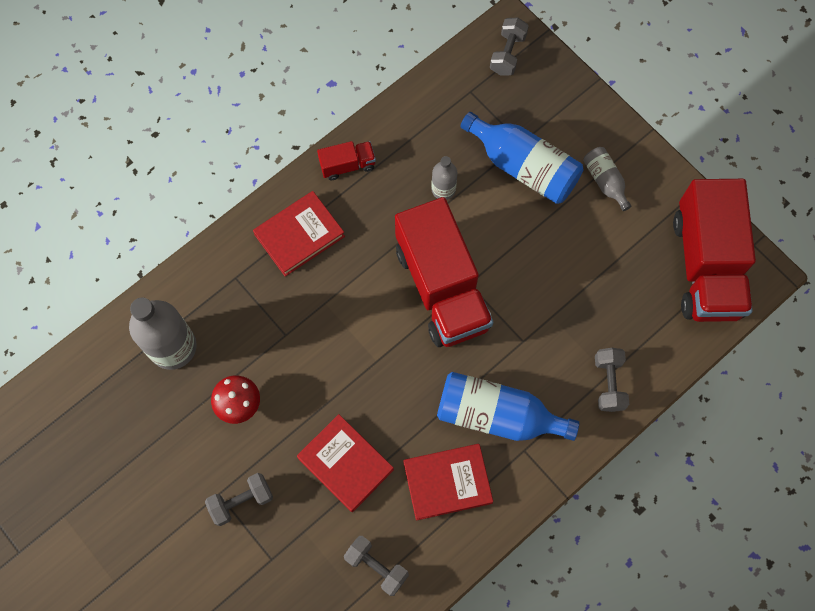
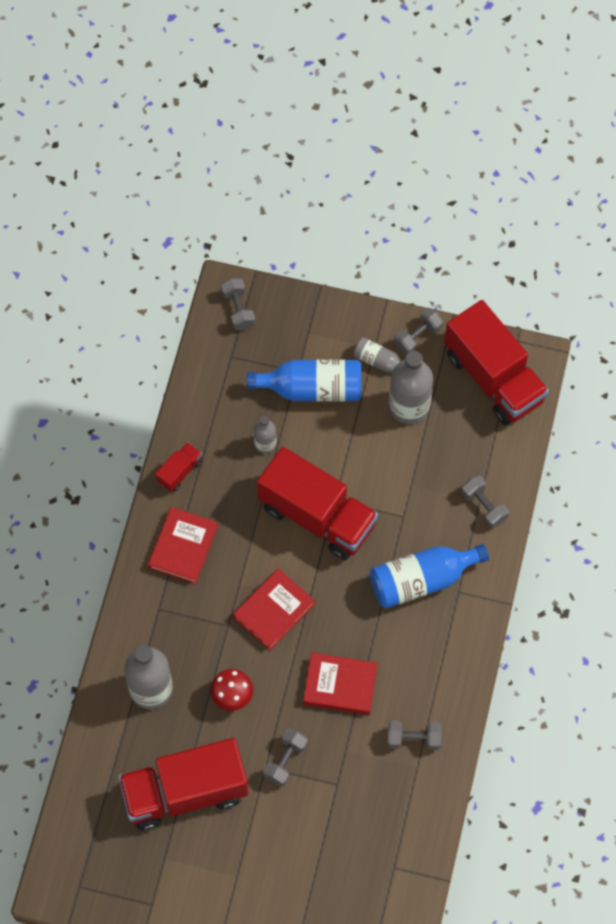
camera: 35 degrees left, 5 degrees down
(129, 466) = (185, 792): none -> red truck
(447, 482) = (421, 649): red book -> red book (274, 611)
(603, 240) = (409, 406): none -> grey bottle
(658, 181) = (417, 337): none -> grey dumbbell

